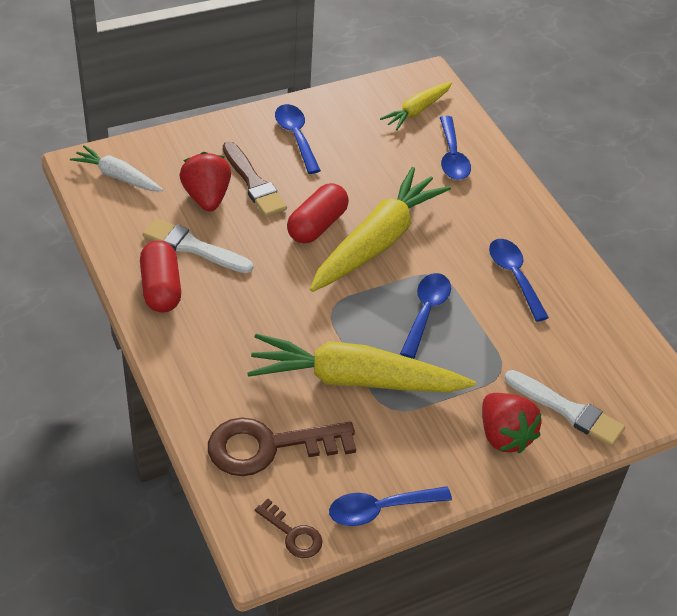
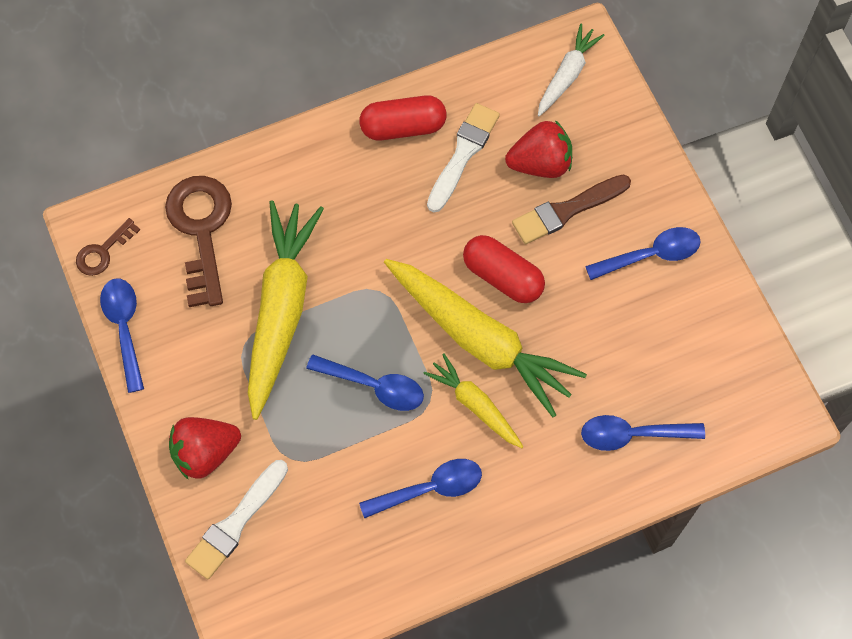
camera: 95 degrees right, 20 degrees up
(417, 110) = (716, 398): yellow carrot -> yellow carrot (475, 405)

